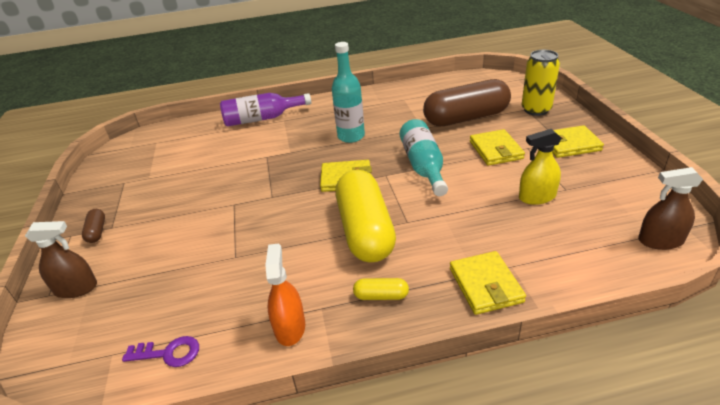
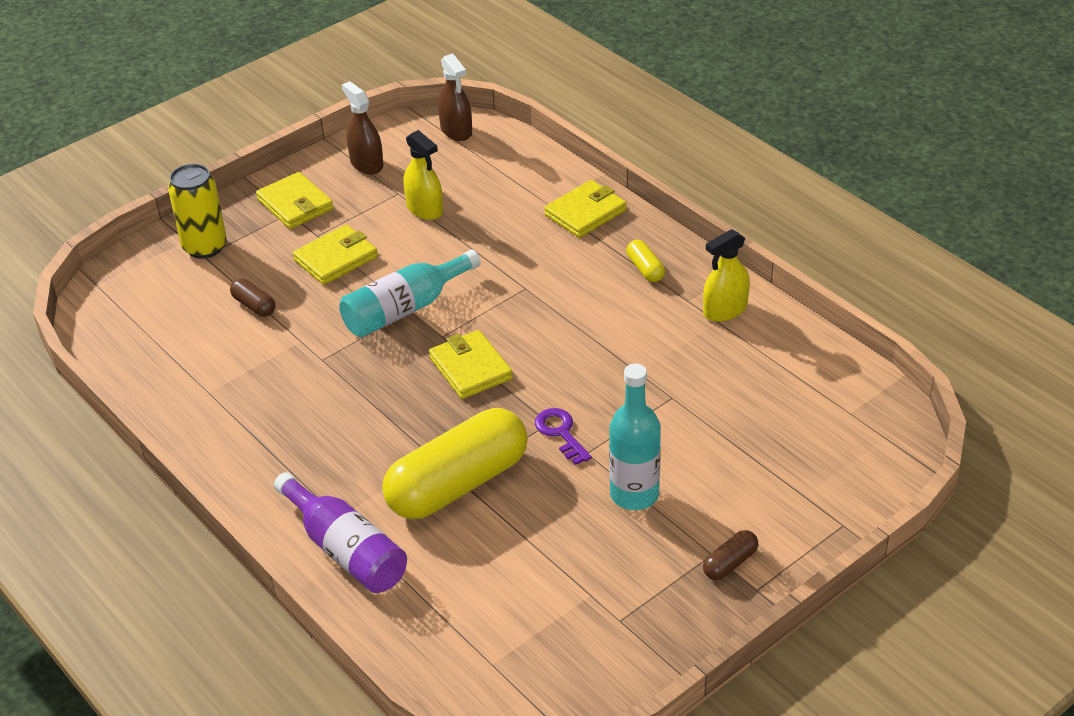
camera: 120 degrees left, 5 degrees up
(76, 288) = (816, 505): brown spray bottle -> brown spray bottle (366, 163)
(168, 353) = (815, 373): purple key -> purple key (561, 433)
(290, 327) = (725, 310): orange spray bottle -> yellow spray bottle
(351, 136) = (358, 407): turquoise bottle -> turquoise bottle (634, 494)
(365, 230) = (560, 313): yellow capsule -> yellow capsule (457, 484)
(466, 118) = (254, 305): brown capsule -> brown capsule, size x0.40

